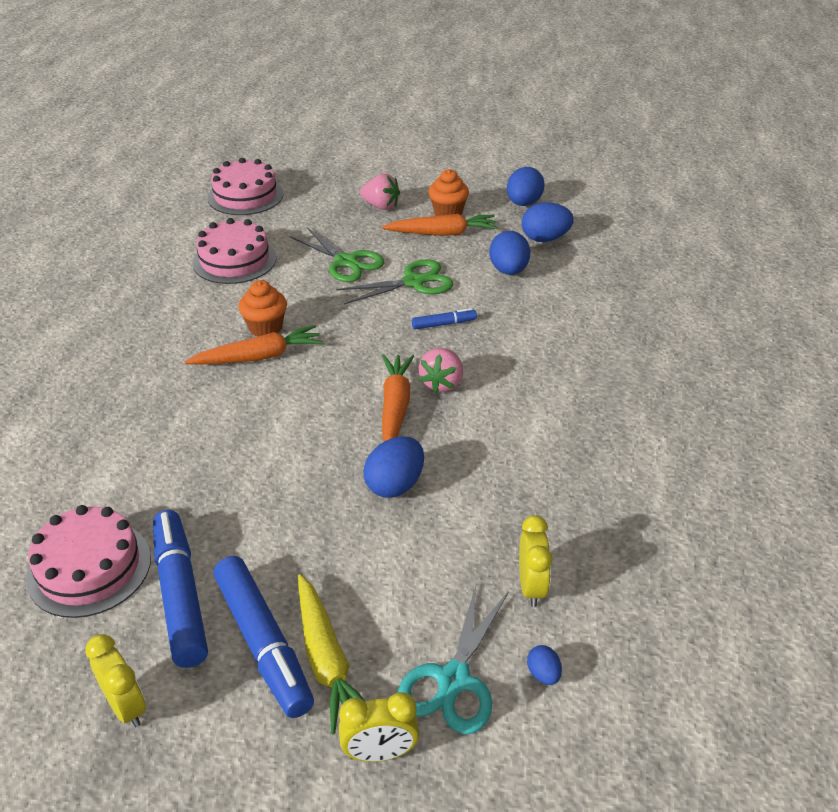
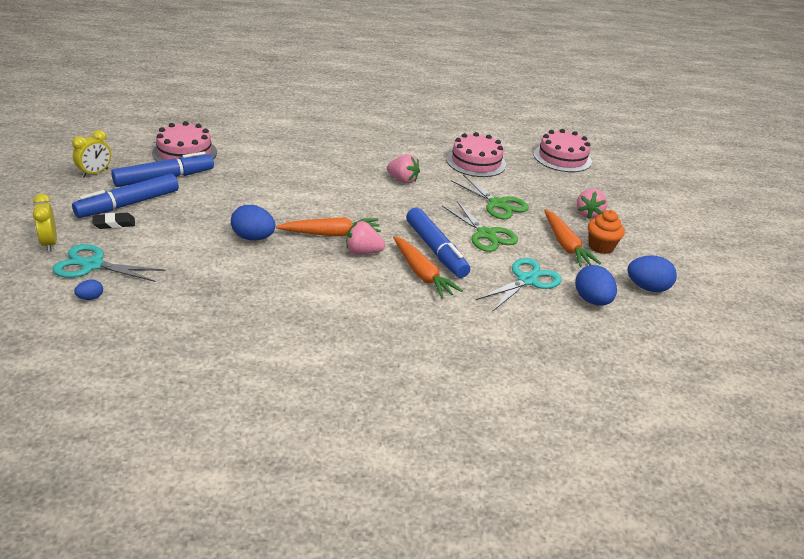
camera: 75 degrees right, 5 degrees down
(258, 357) = (370, 181): orange carrot -> orange carrot (422, 274)
(265, 328) = (403, 180): orange cupcake -> pink strawberry
(326, 660) = (114, 223): yellow carrot -> black eraser
(346, 262) = (498, 204): green scissors -> green scissors turned 75 degrees counterclockwise
(444, 324) = (436, 250): blue marker -> blue marker, size x2.05
(508, 271) = (527, 280): blue egg -> turquoise scissors
(531, 587) = (162, 293): yellow clock -> none

